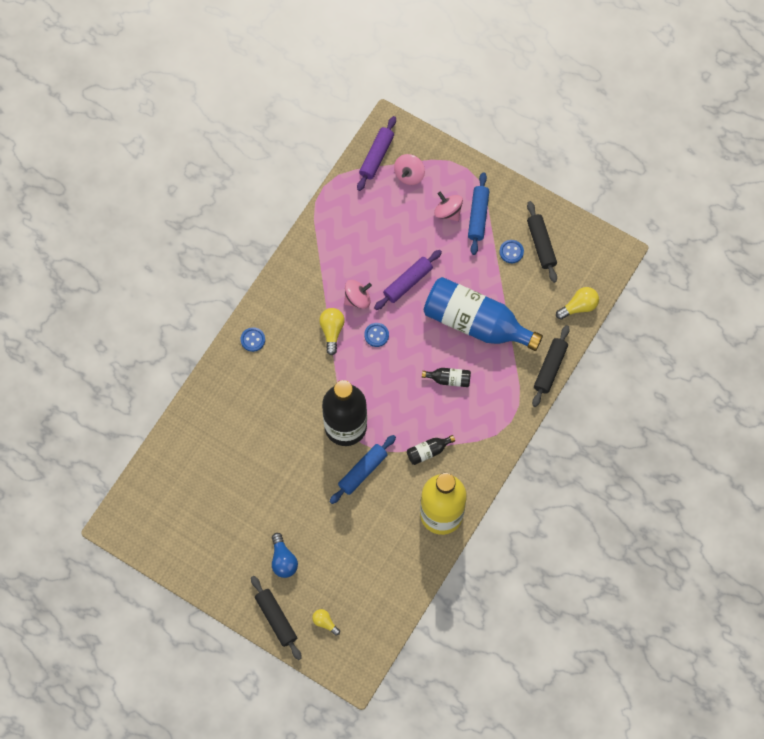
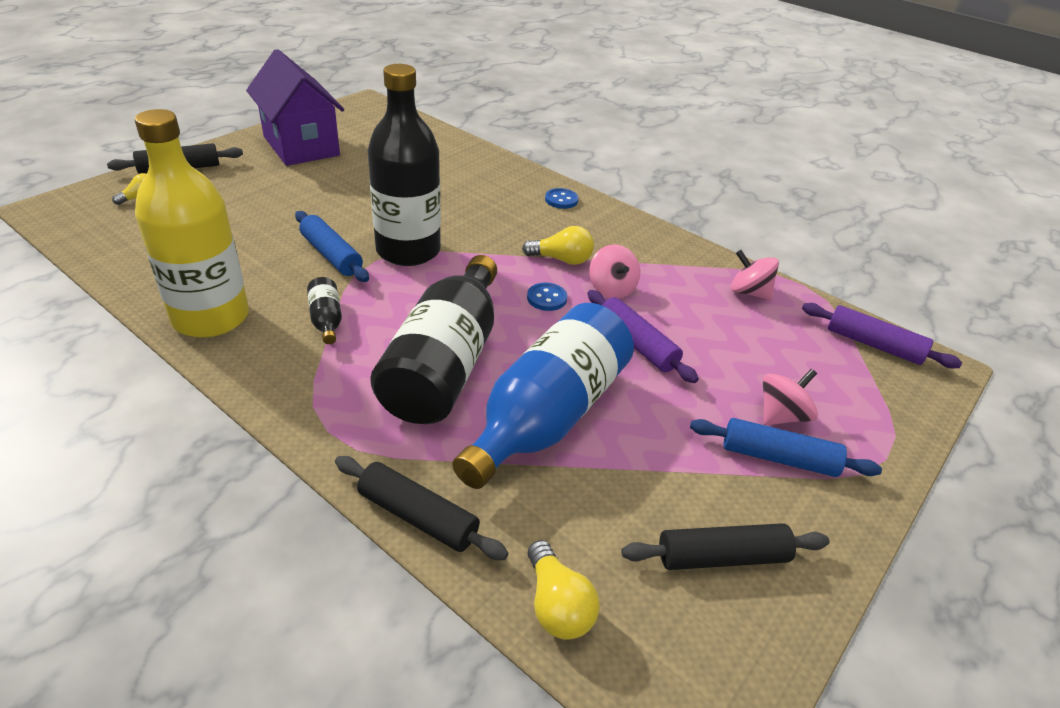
camera: 95 degrees right, 30 degrees down
(215, 547) = (301, 146): none -> purple house
(283, 560) = (250, 182): blue light bulb -> none
(409, 175) = (848, 377): pink spinning top -> pink spinning top (749, 292)
(449, 379) = (445, 363): black bottle -> black bottle, size x2.48
(511, 252) = (701, 498): blue button -> none

